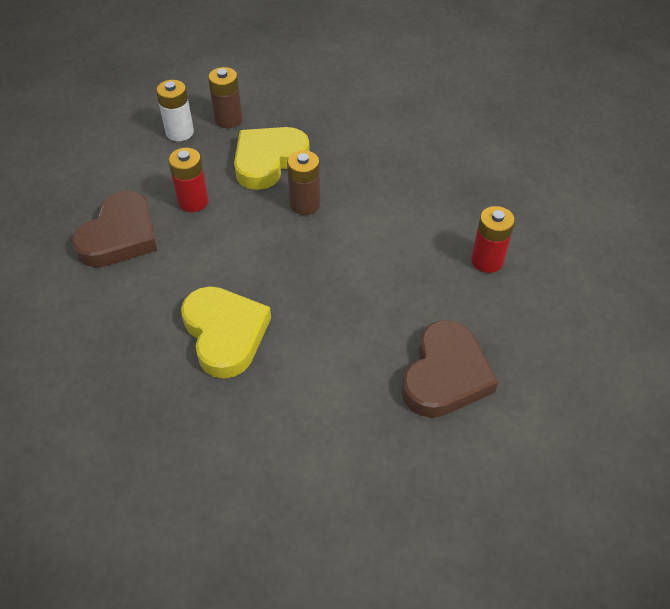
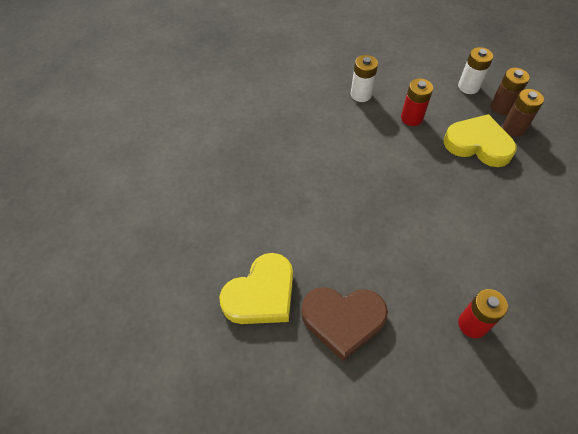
camera: 70 degrees right, 5 degrees up
(120, 236) = (361, 94): brown heart -> white battery
(225, 334) = (314, 175): yellow heart -> yellow heart (261, 294)
(305, 204) = (450, 180): brown battery -> brown battery (513, 128)

